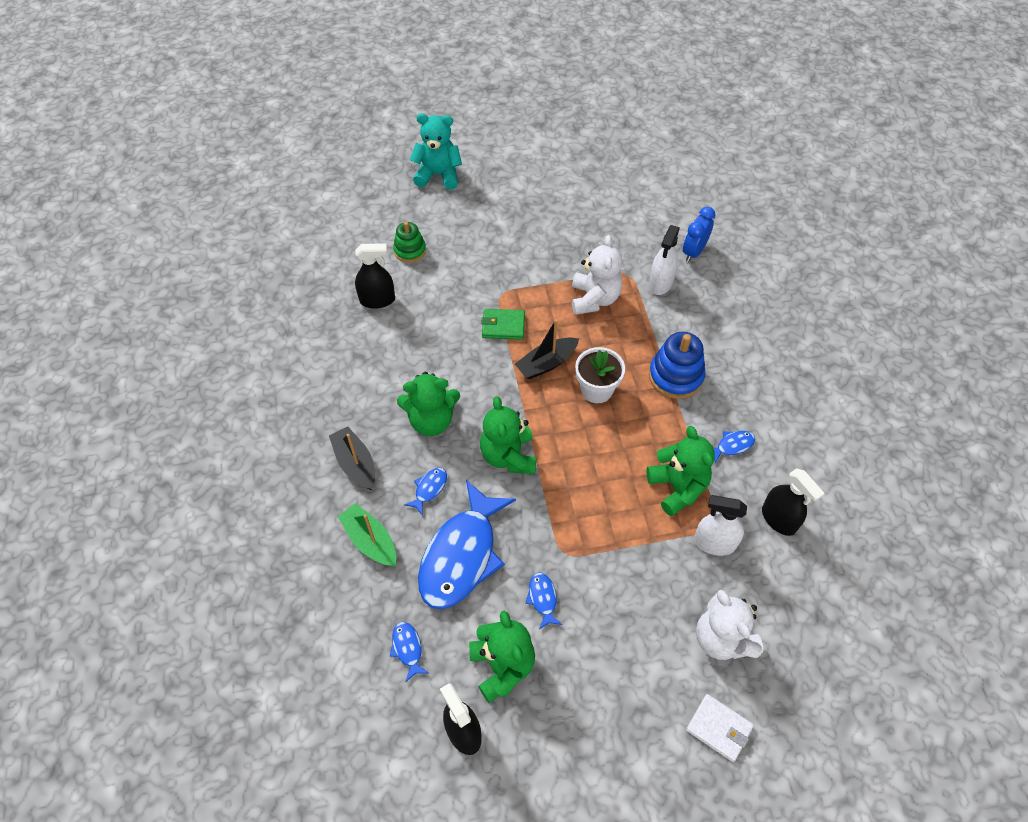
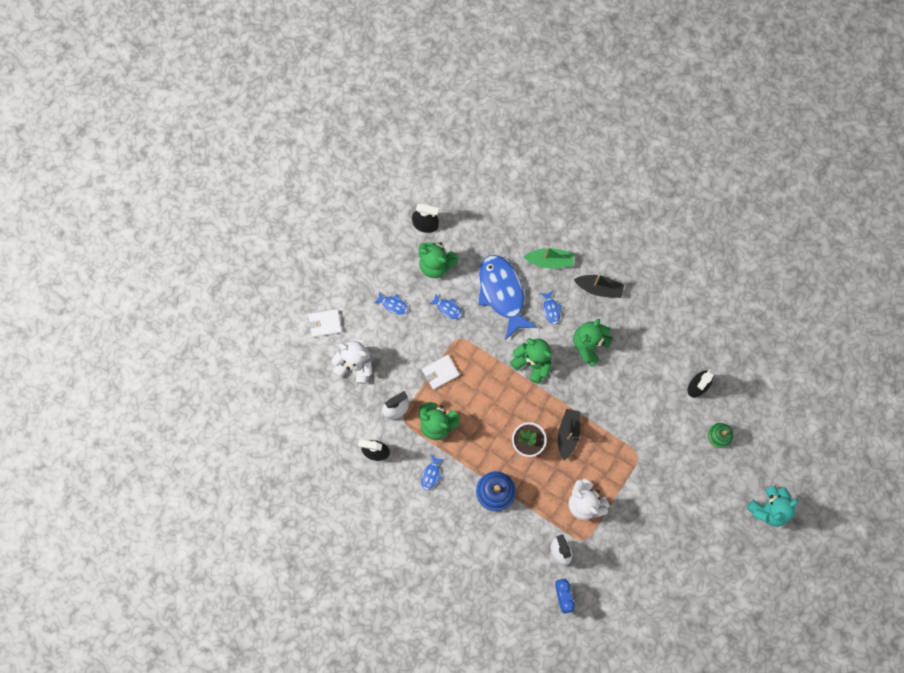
camera: 135 degrees right, 20 degrees up
(407, 648) = (482, 233): blue fish -> blue fish (393, 304)
(503, 326) = (614, 435): green wallet -> none
(622, 536) = (440, 372): none -> white wallet

